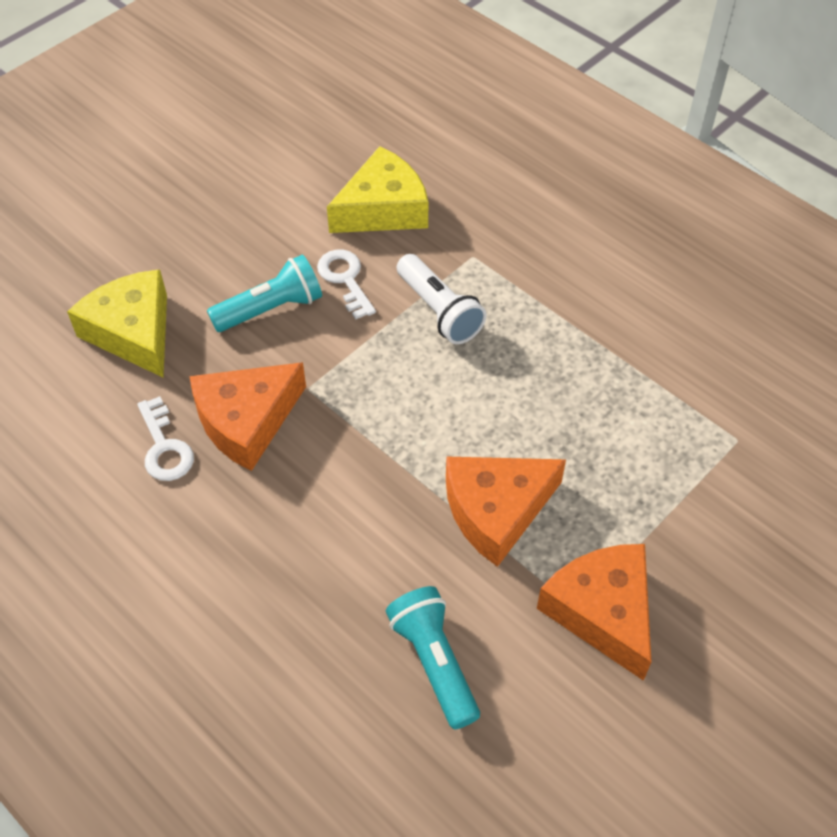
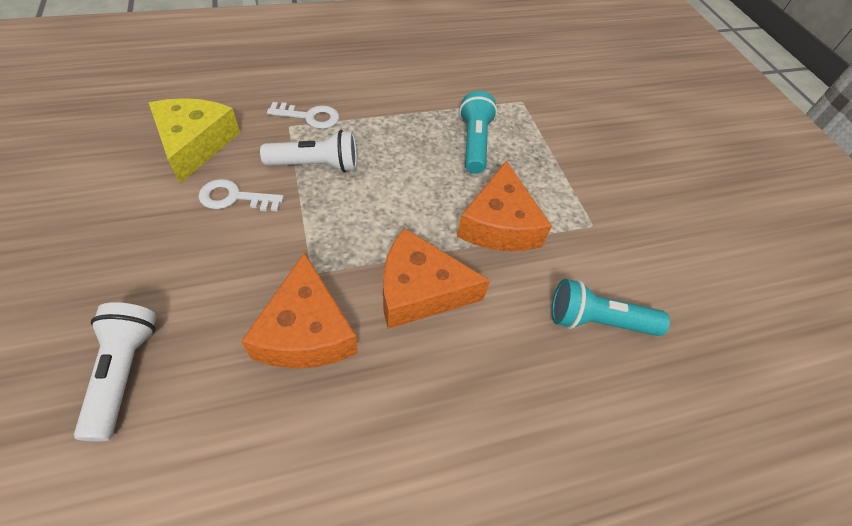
camera: 65 degrees left, 0 degrees up
(133, 332) = (124, 373): yellow cheese -> white flashlight
(164, 447) = (278, 410): white key -> white key (310, 117)
(270, 309) = (211, 256): turquoise flashlight -> turquoise flashlight (474, 143)
(602, 612) = (602, 215): orange cheese -> orange cheese (420, 290)

